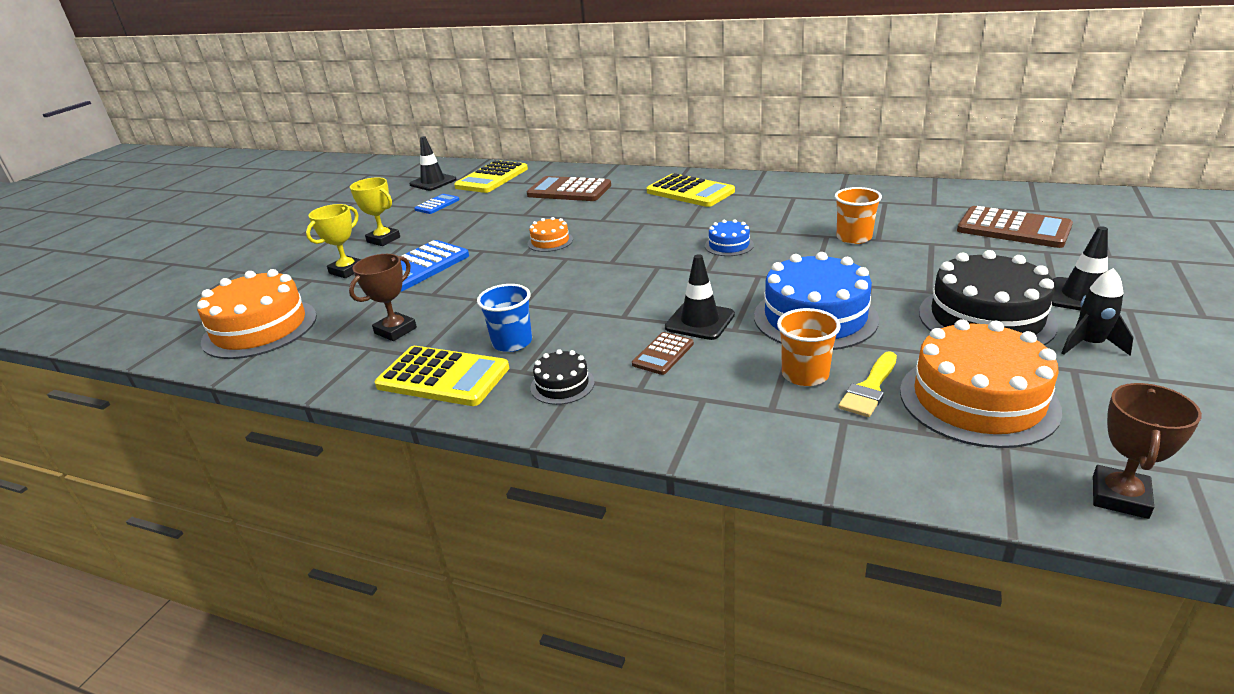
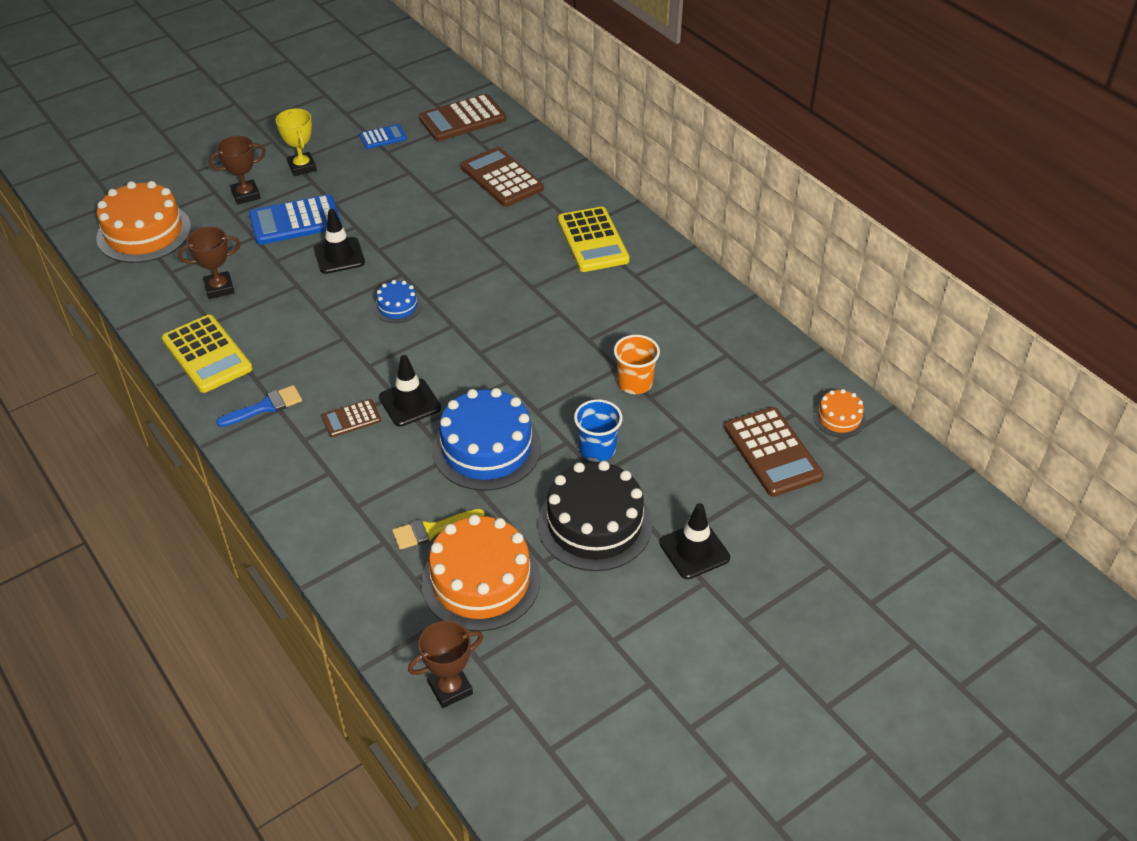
camera: 30 degrees right, 15 degrees up
(347, 270) = (246, 195): yellow trophy -> brown trophy
(433, 182) = (411, 97): black traffic cone -> black traffic cone (339, 256)
(492, 178) = (462, 119): yellow calculator -> brown calculator
(512, 342) = (275, 347): blue cup -> blue cup (597, 449)
(550, 241) = (413, 244): orange cake -> orange cake (839, 418)
(562, 385) = (265, 407): black cake -> blue brush
(729, 245) = (532, 332): blue cake -> blue cake (397, 306)
(805, 375) = (411, 493): orange cup -> none
(1089, 344) = (621, 590): black rocket -> none

